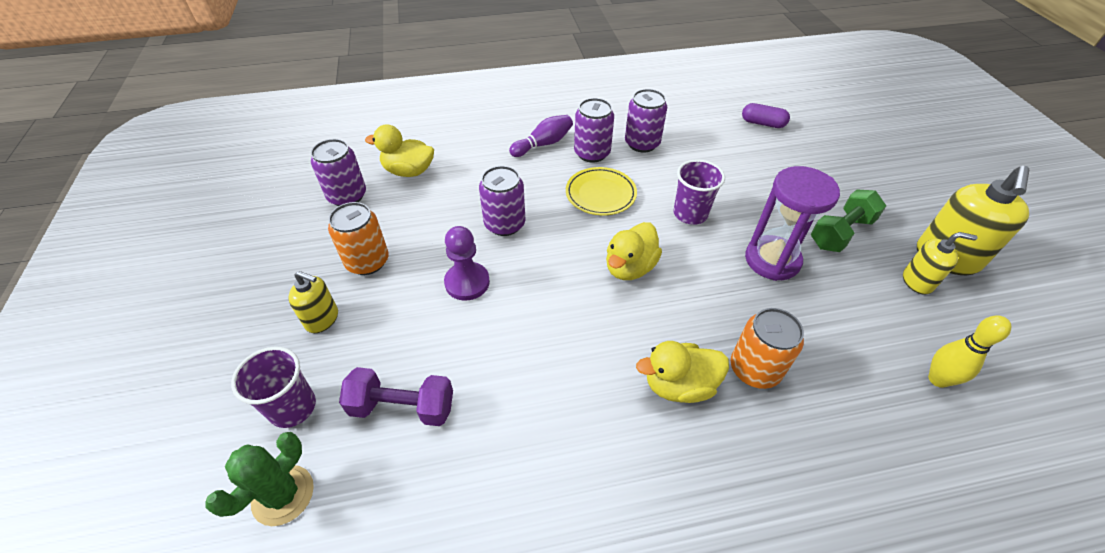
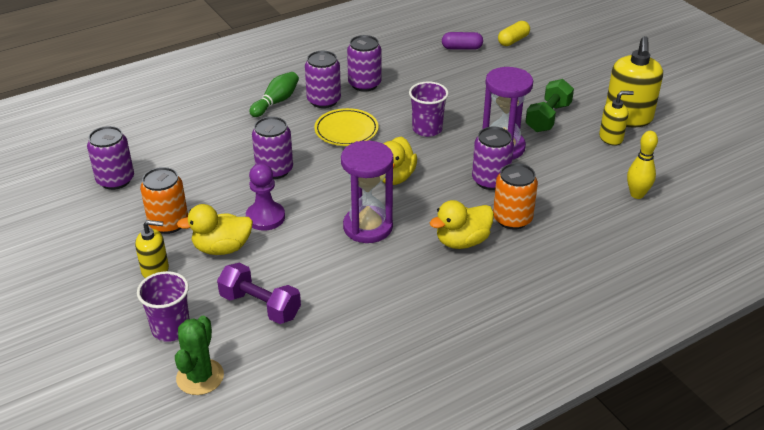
camera: 20 degrees left, 10 degrees down
(402, 407) = (260, 306): purple dumbbell -> purple dumbbell turned 45 degrees clockwise
(409, 171) = (162, 149): yellow duck -> yellow duck (222, 248)
(543, 144) = (276, 102): purple bowling pin -> green bowling pin
(572, 329) = (368, 227): none -> purple hourglass
(743, 303) = (490, 180): none -> purple can
(824, 126) = (513, 40): none -> yellow capsule

